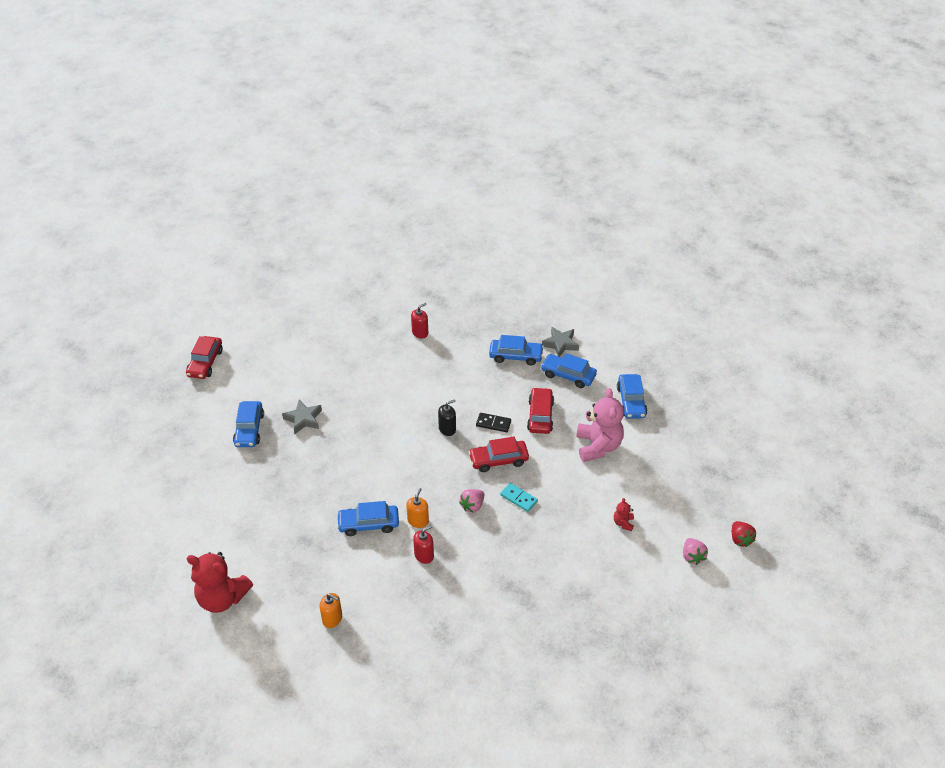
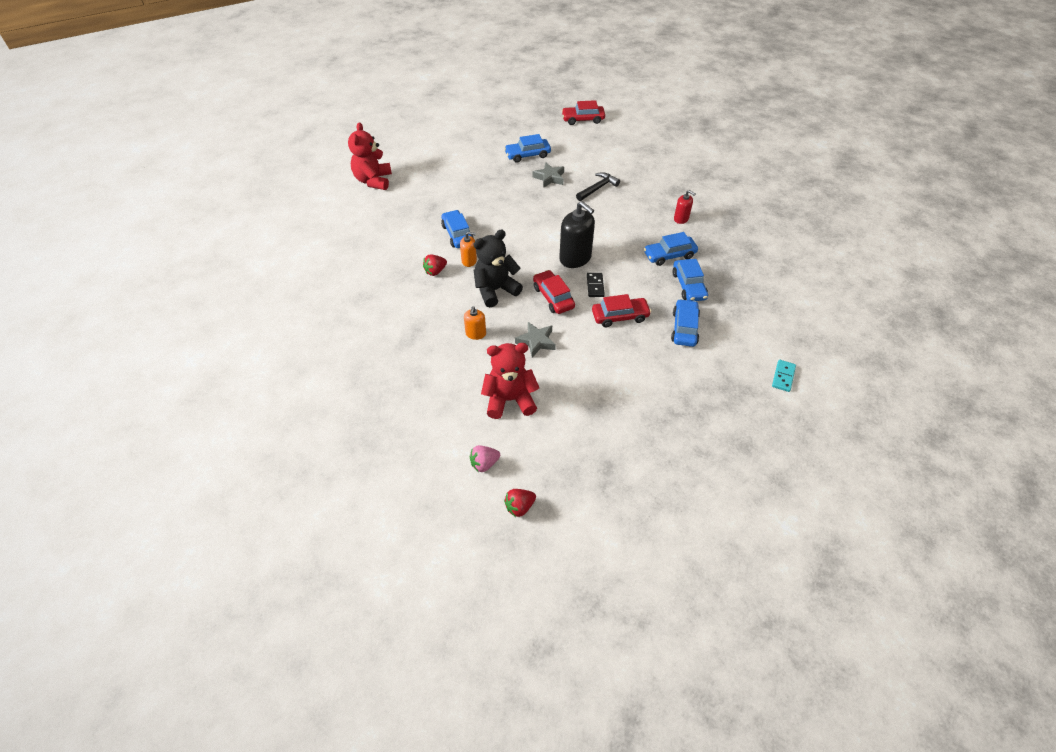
camera: 75 degrees right, 5 degrees up
(332, 618) = (366, 235): orange soap dispenser -> orange soap dispenser (475, 334)
(342, 382) = (598, 188): none -> black hammer
(424, 555) = (435, 271): red soap dispenser -> red strawberry
(447, 429) = (575, 258): black soap dispenser -> black soap dispenser, size x1.90
(472, 506) = (495, 290): pink strawberry -> black teddy bear
(518, 498) = (514, 318): turquoise domino -> turquoise domino (783, 376)
(560, 344) = (724, 315): grey star -> grey star (536, 341)
(598, 446) = (600, 366): pink teddy bear -> none
(623, 523) = (510, 400): red teddy bear -> red teddy bear, size x2.29
(631, 401) = (674, 384): blue car -> blue car (669, 255)

